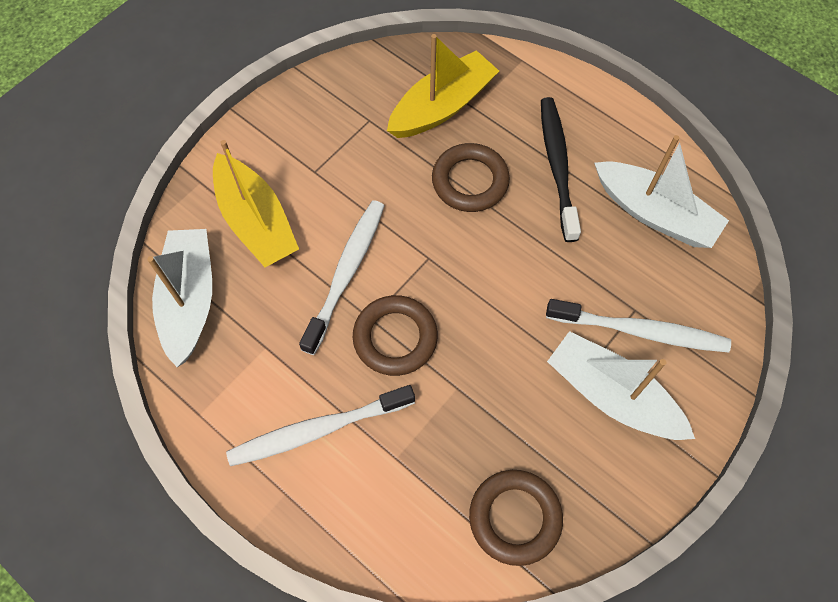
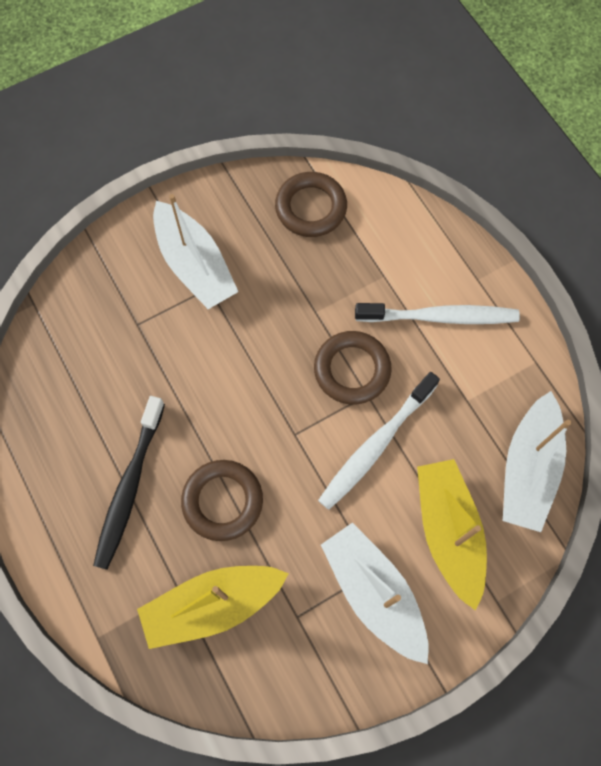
camera: 160 degrees left, 5 degrees up
(640, 331) = (143, 305): white toothbrush -> none
(654, 213) = (67, 404): white boat -> white boat (374, 593)

